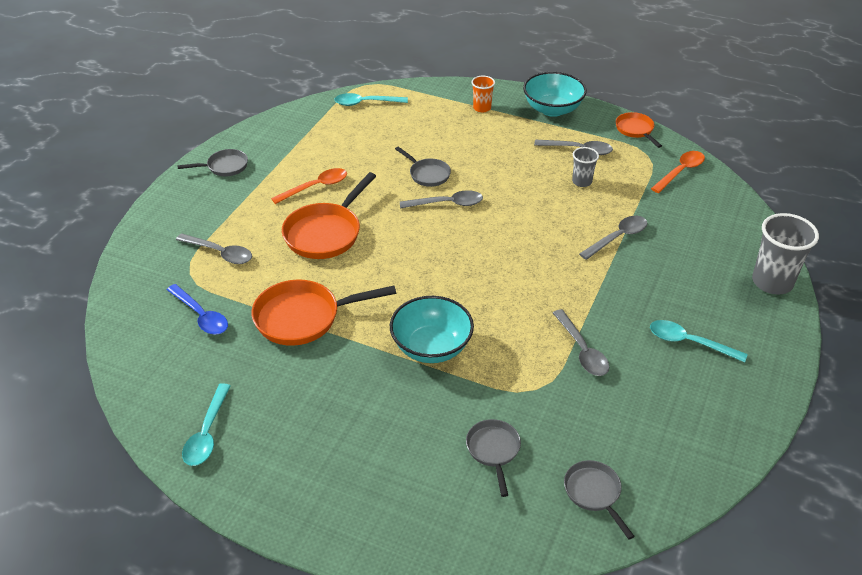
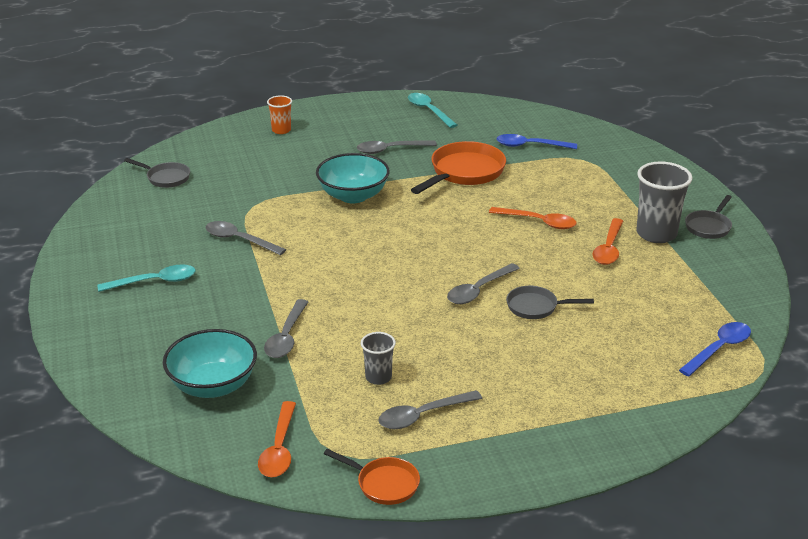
camera: 140 degrees right, 10 degrees down
(220, 253) = (587, 177): grey spoon -> grey spoon (390, 150)
(325, 233) = (538, 222): orange pan -> orange spoon
(365, 103) = (719, 349): turquoise spoon -> blue spoon
(482, 108) = (596, 413): orange cup -> orange cup (281, 130)
(493, 450) = (249, 169): grey pan -> none
(552, 109) = (517, 459): turquoise bowl -> turquoise bowl (213, 385)
(772, 282) = (101, 366): grey cup -> grey cup (656, 234)

